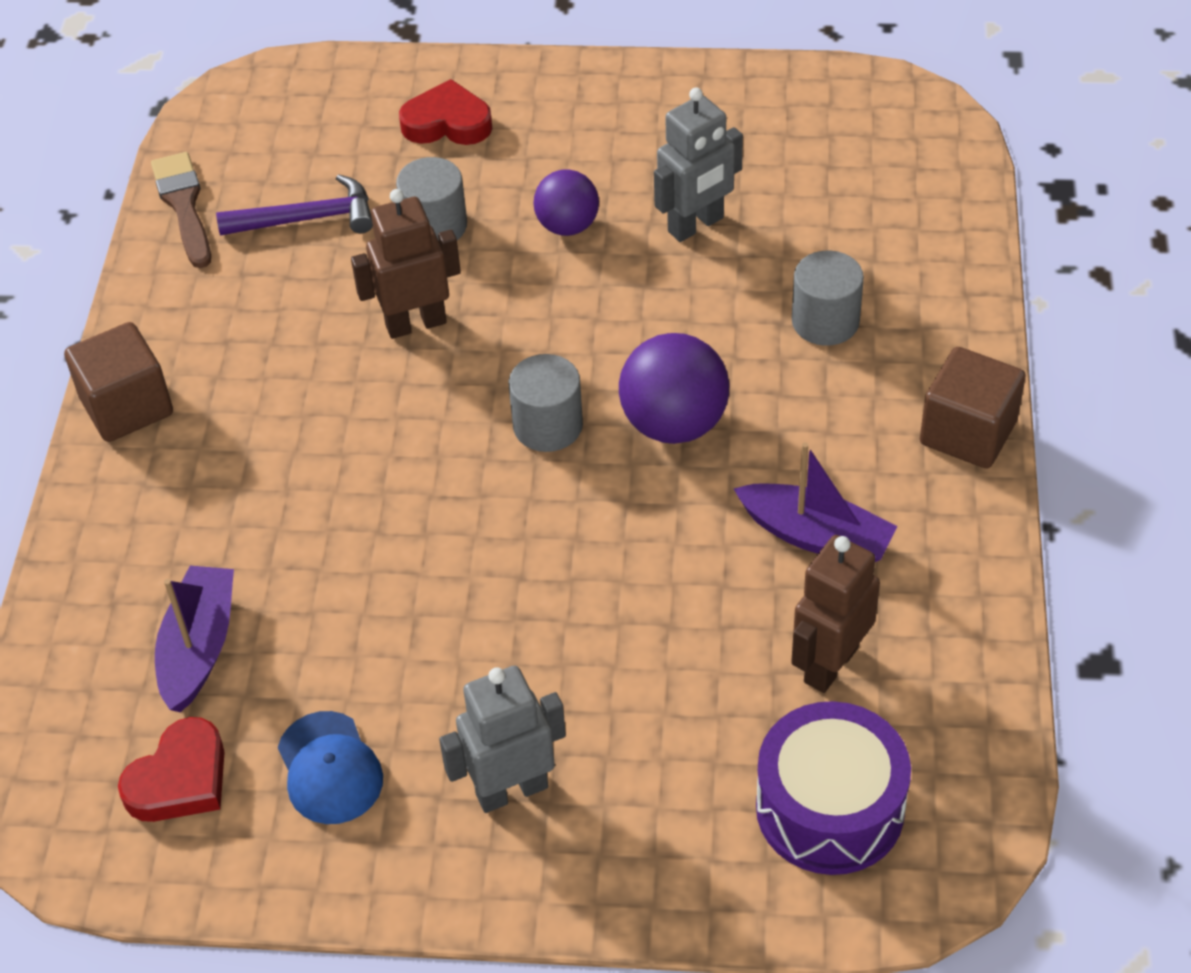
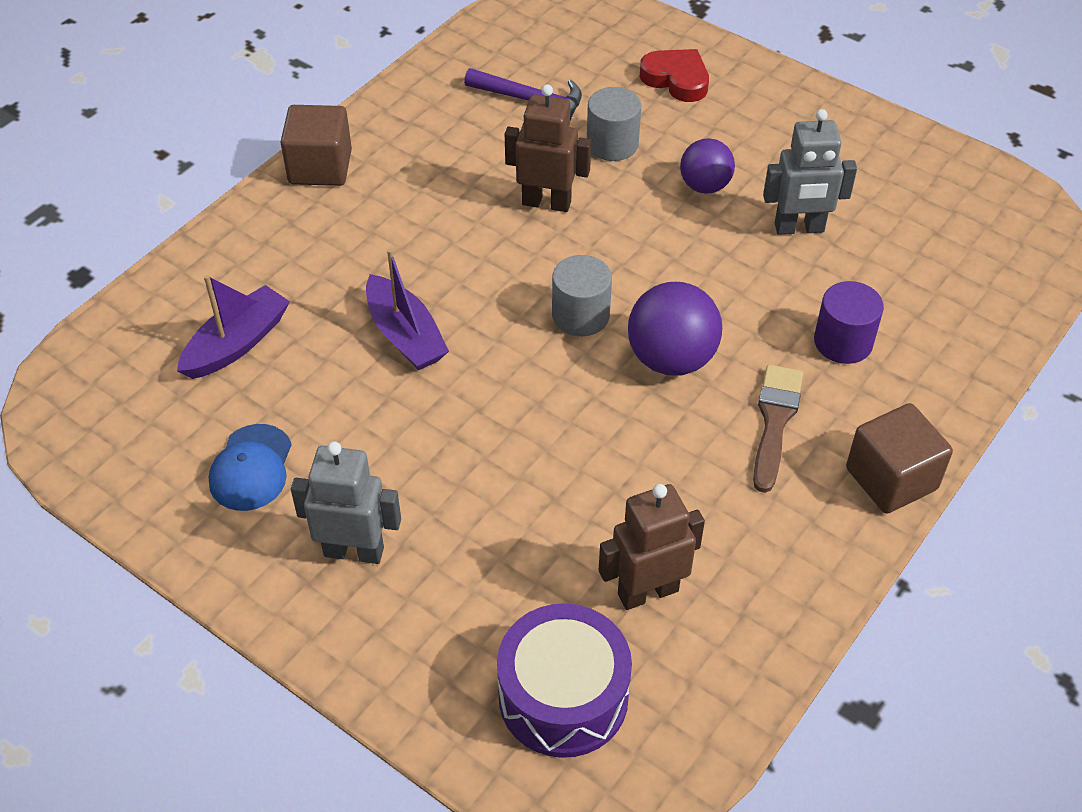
camera: 30 degrees right, 0 degrees up
(180, 779) = (156, 422): red heart -> none
(184, 205) = (459, 56): brown brush -> brown brush (775, 421)
(816, 536) = (712, 493): purple boat -> purple boat (405, 335)
(825, 321) = (843, 342): grey cylinder -> purple cylinder

